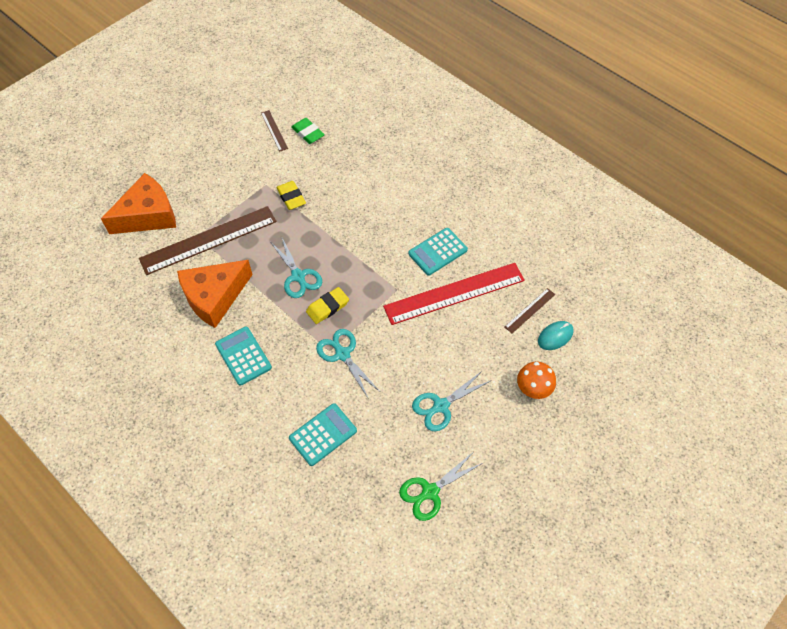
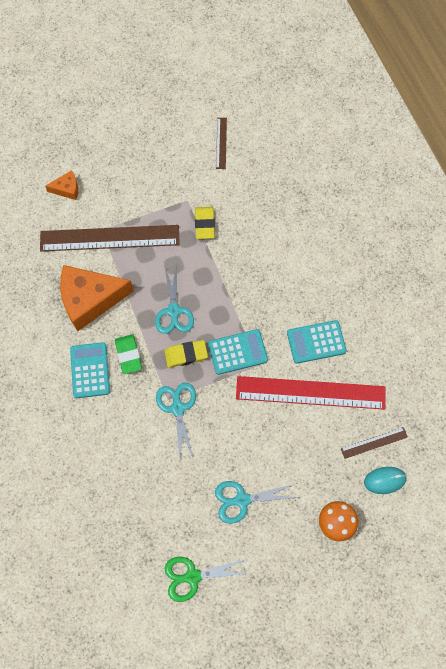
camera: 25 degrees right, 10 degrees up
(148, 215) = (67, 189): orange cheese -> orange cheese, size x0.47
(308, 133) = (252, 159): green eraser -> green eraser (128, 355)
(323, 434) = (125, 478): turquoise calculator -> turquoise calculator (237, 352)

